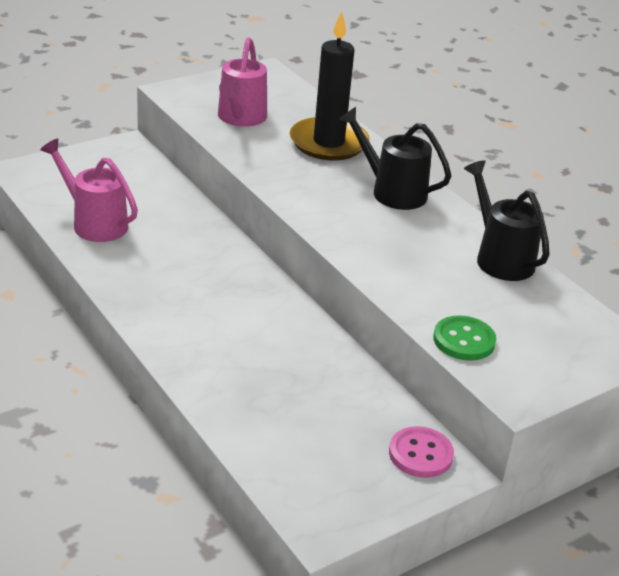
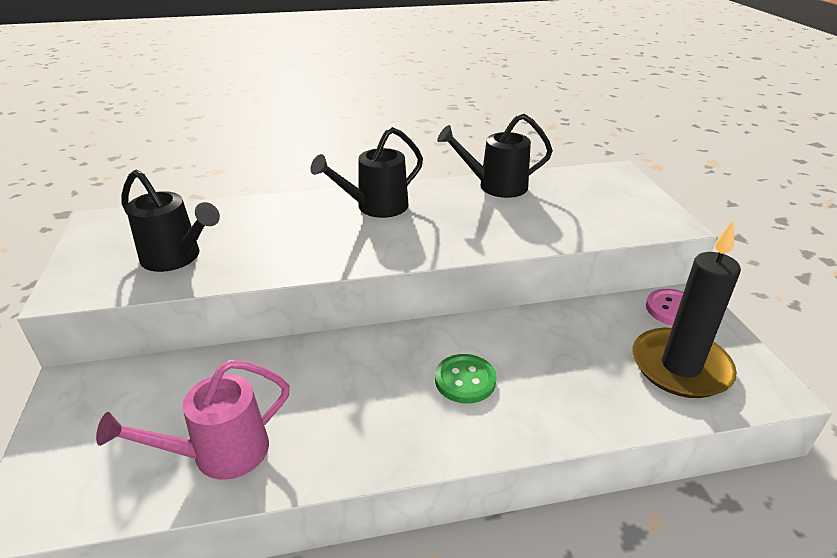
camera: 65 degrees left, 0 degrees up
(240, 118) = (177, 258): pink watering can -> black watering can
(328, 143) = (271, 218): black candle -> black candle (680, 367)
(464, 340) = (603, 228): green button -> green button (465, 380)

